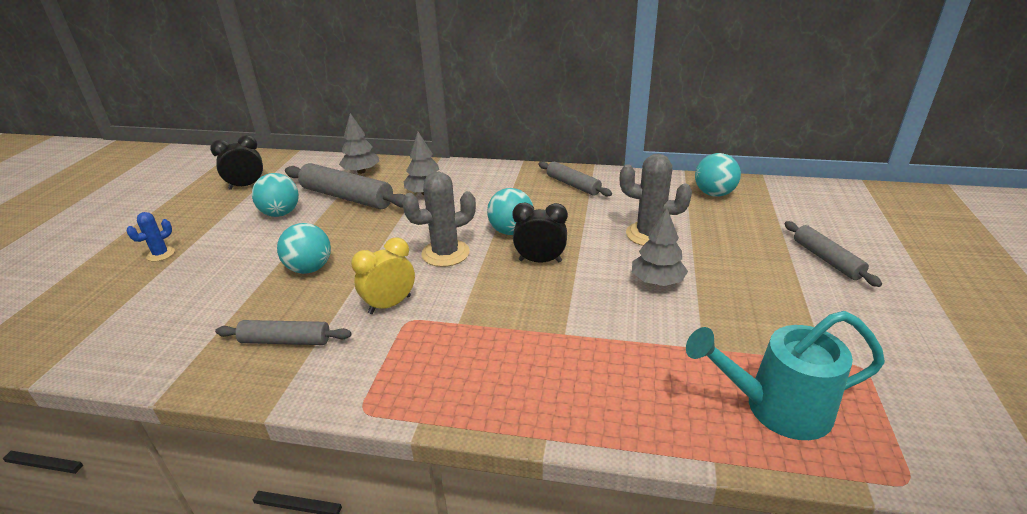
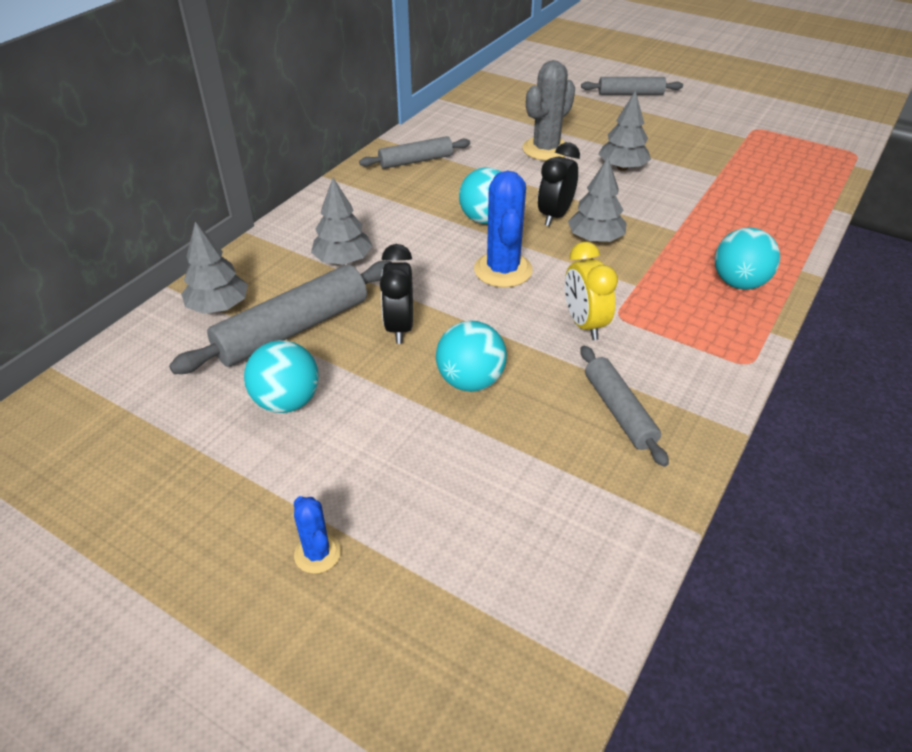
camera: 70 degrees left, 10 degrees up
(246, 186) = (141, 441): black clock -> black clock (399, 327)
(286, 341) = (619, 411): grey rolling pin -> grey rolling pin turned 45 degrees counterclockwise
(445, 253) = (503, 270): grey cactus -> blue cactus
(517, 288) = (595, 239): none -> grey tree
(714, 194) = (497, 100): turquoise ball -> turquoise ball (739, 283)
(775, 408) = (788, 170): turquoise watering can -> none

